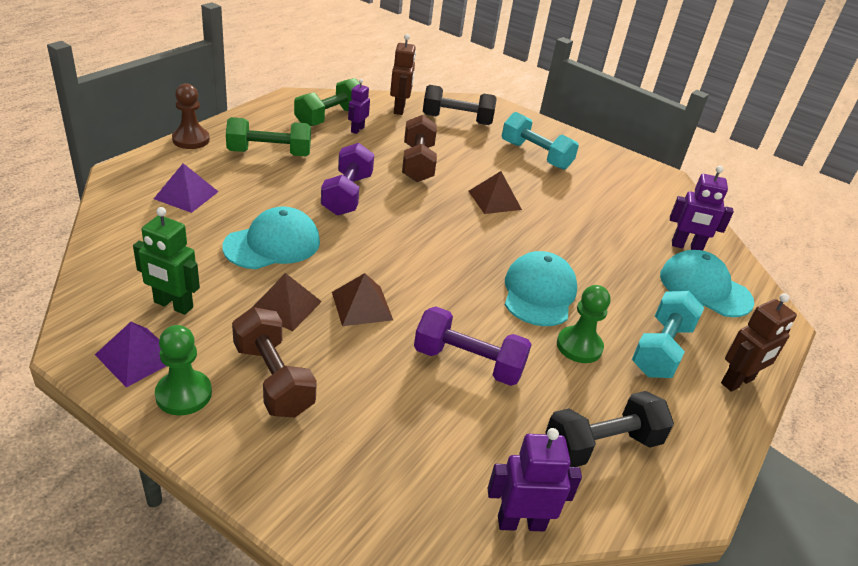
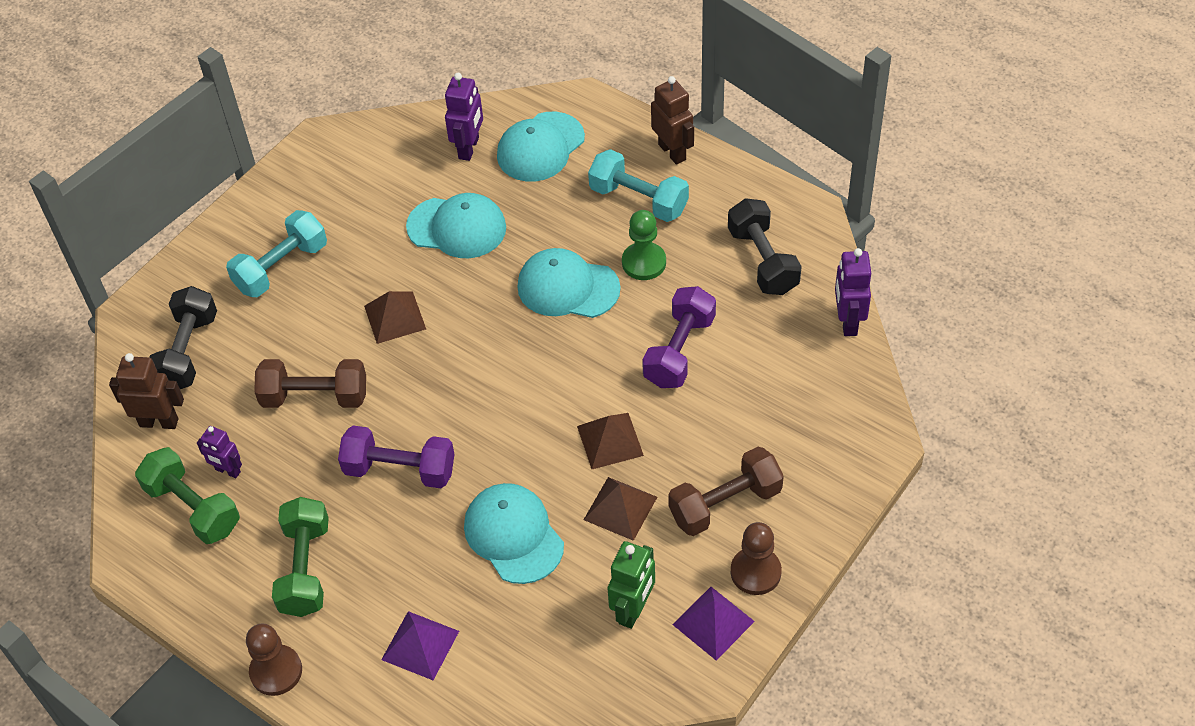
camera: 80 degrees left, 15 degrees up
(184, 394) = (755, 572): green pawn -> brown pawn
(594, 235) = (457, 227): none -> turquoise cap

